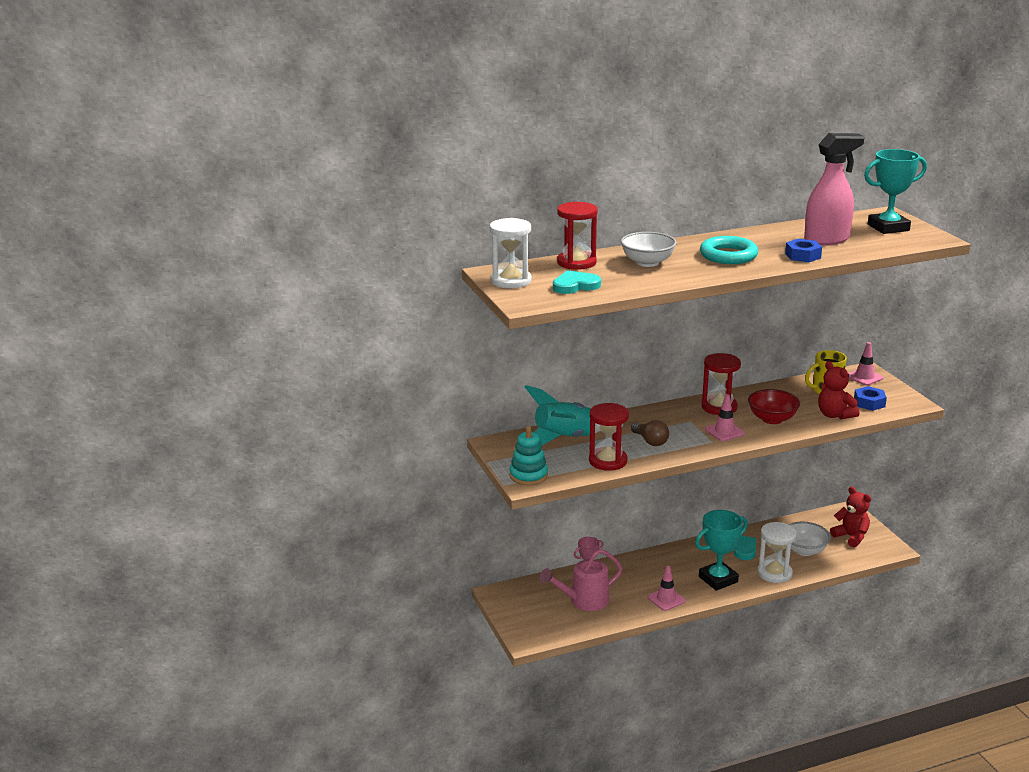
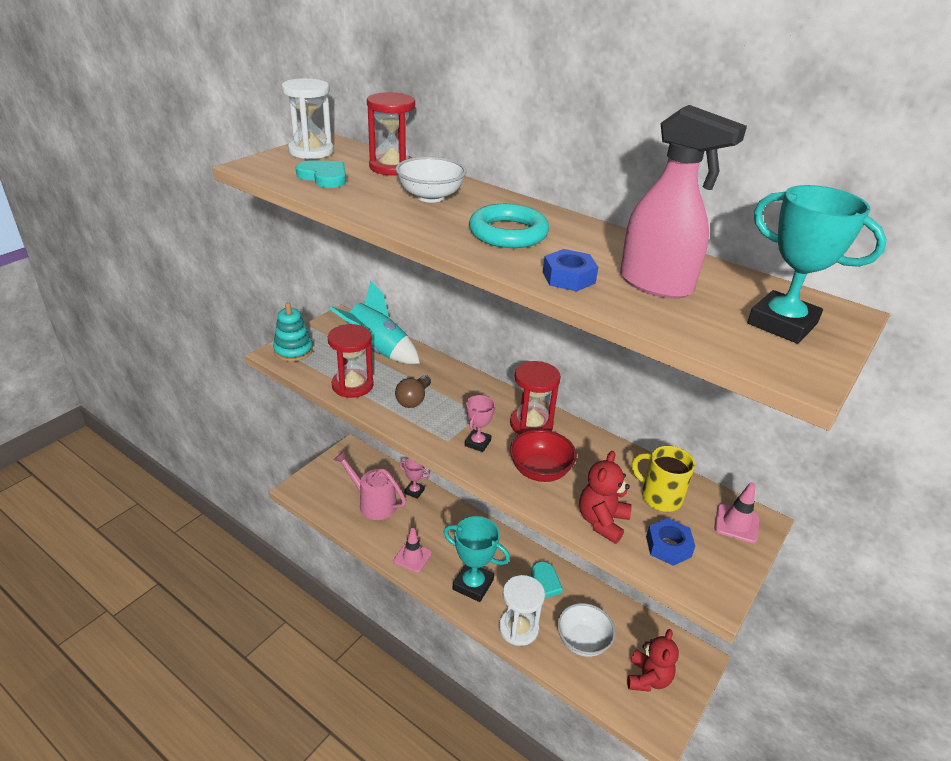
camera: 55 degrees right, 10 degrees up
(724, 431) = (477, 443): pink traffic cone -> pink trophy

